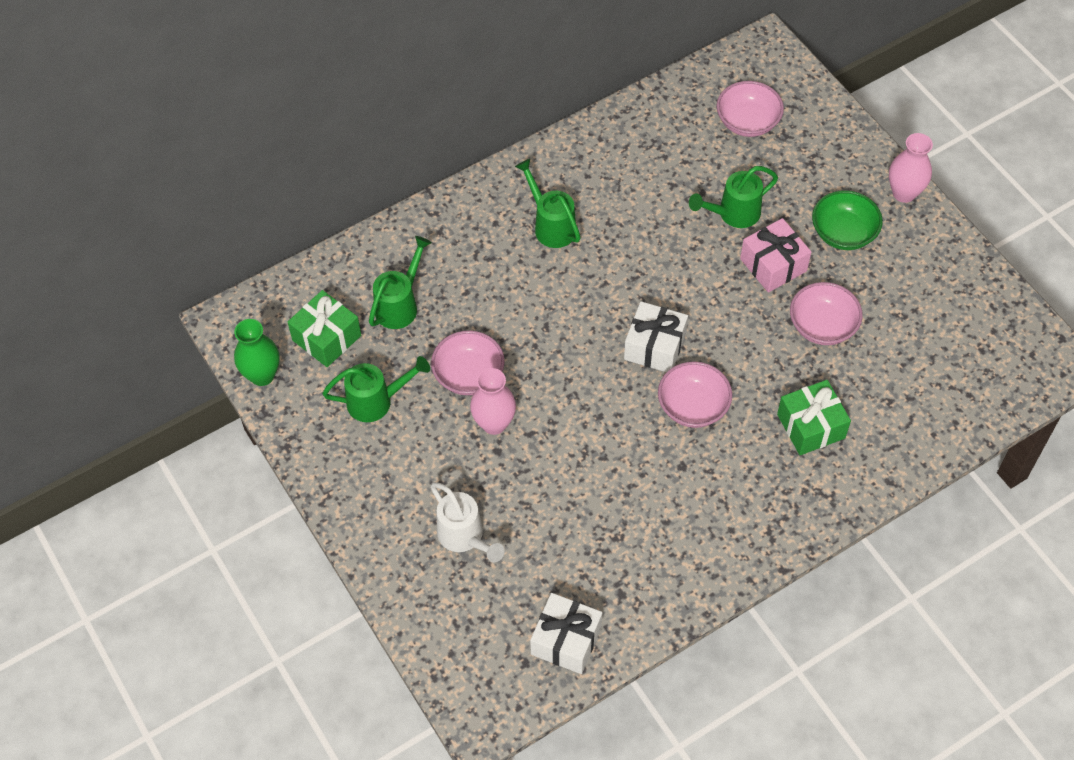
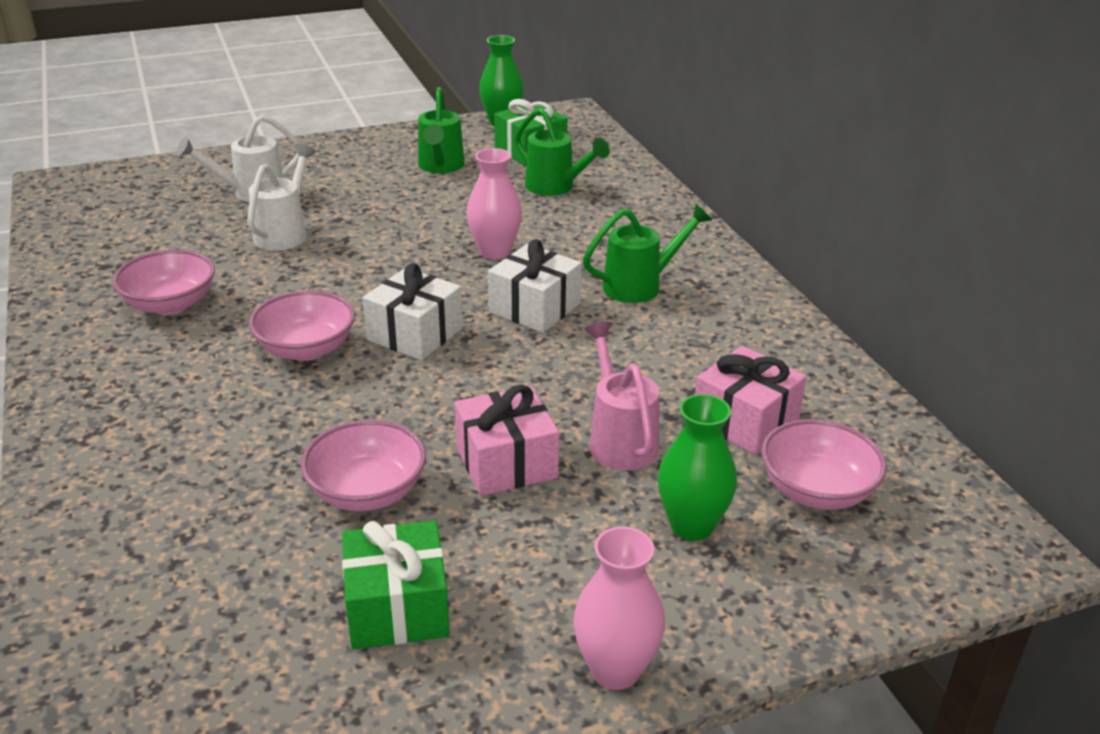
camera: 100 degrees right, 25 degrees down
(469, 375) = (444, 214): pink bowl -> pink bowl (170, 304)
(494, 423) = (373, 221): pink vase -> pink vase (494, 252)
(532, 482) = (284, 233): none -> white watering can
(566, 640) = (87, 230): white gift -> white gift (534, 308)
(695, 156) = (745, 421): none -> pink gift
(733, 214) = (619, 440): green watering can -> pink watering can
(795, 173) = (691, 526): none -> green vase
(811, 426) = (203, 444): green gift -> green gift (397, 607)
(843, 233) = (544, 558): green bowl -> none

